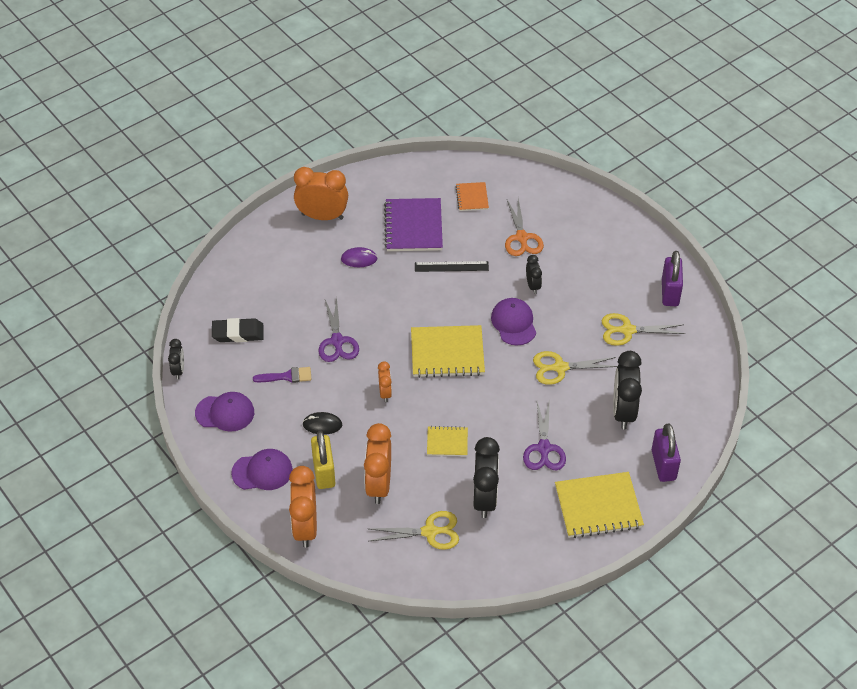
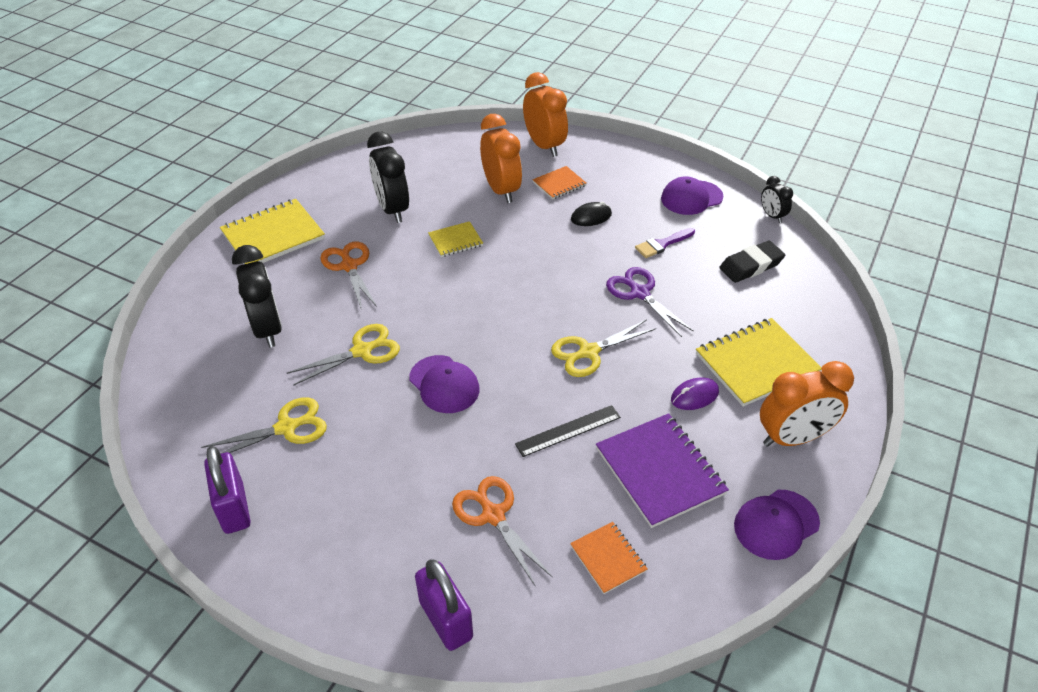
camera: 155 degrees right, 5 degrees down
(262, 471) = (615, 168): purple cap -> purple cap (776, 524)
(324, 472) = (559, 184): yellow padlock -> orange notebook
(385, 393) = (549, 262): orange clock -> none
(429, 532) = (432, 173): yellow scissors -> yellow scissors (589, 352)
(447, 353) = (507, 322): yellow notebook -> yellow notebook (756, 364)
(533, 286) = (442, 444): black clock -> none
(544, 448) = (349, 266): purple scissors -> orange scissors
(663, 465) = (208, 291): purple padlock -> purple padlock (446, 619)

